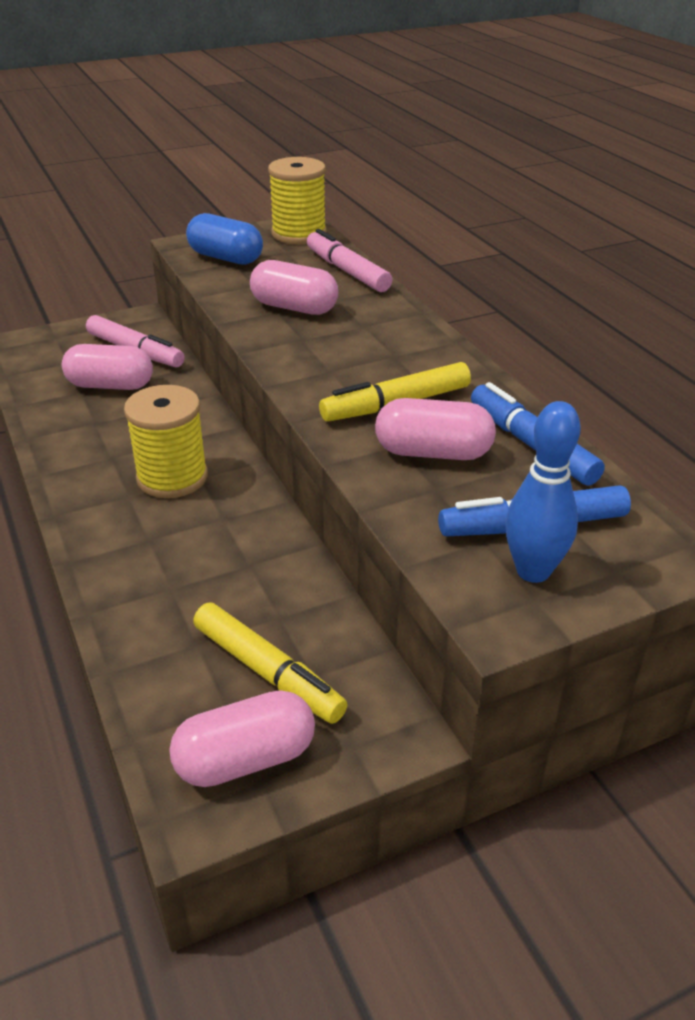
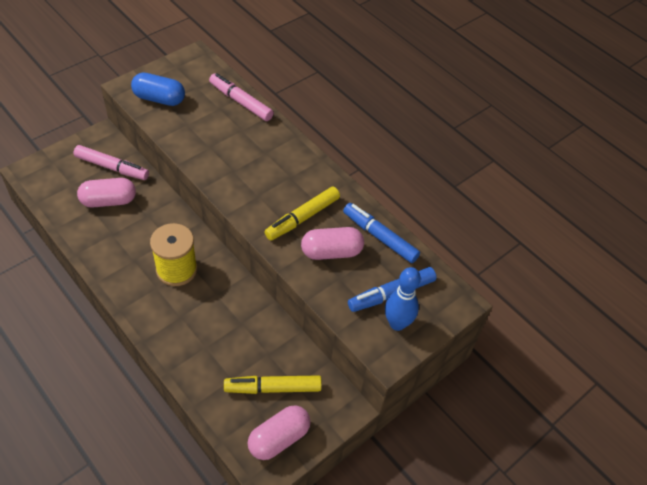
camera: 20 degrees left, 15 degrees up
(267, 672) = (273, 388): yellow marker -> yellow marker turned 150 degrees clockwise
(294, 308) = (219, 142): pink capsule -> none
(299, 234) = (198, 66): yellow spool -> none

